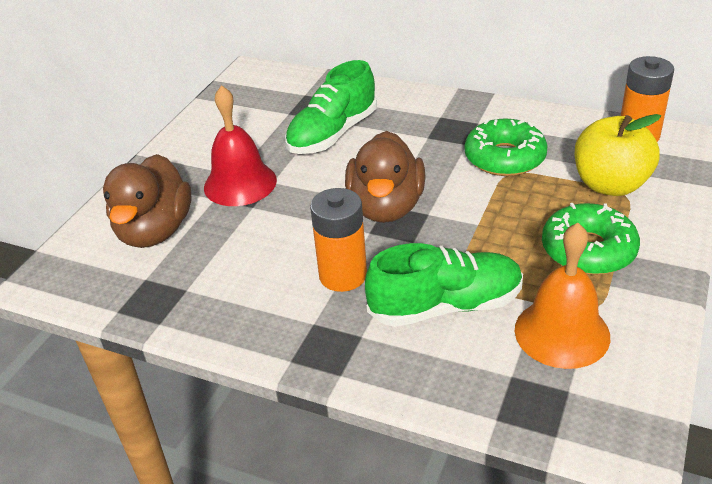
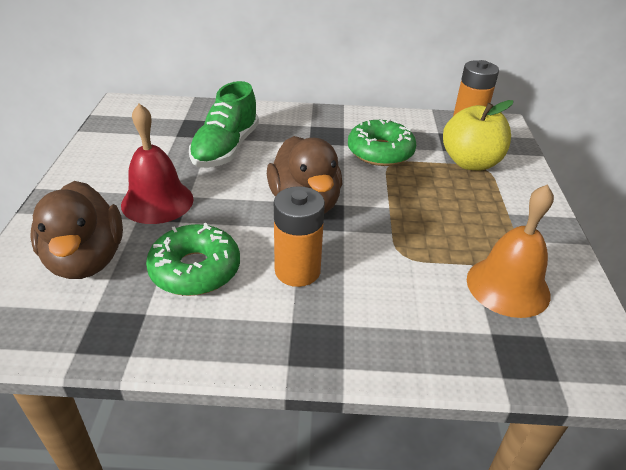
camera: 25 degrees left, 0 degrees up
(445, 306) = (402, 282): green shoe -> none
(588, 250) = (485, 215): green donut -> green donut (195, 269)

